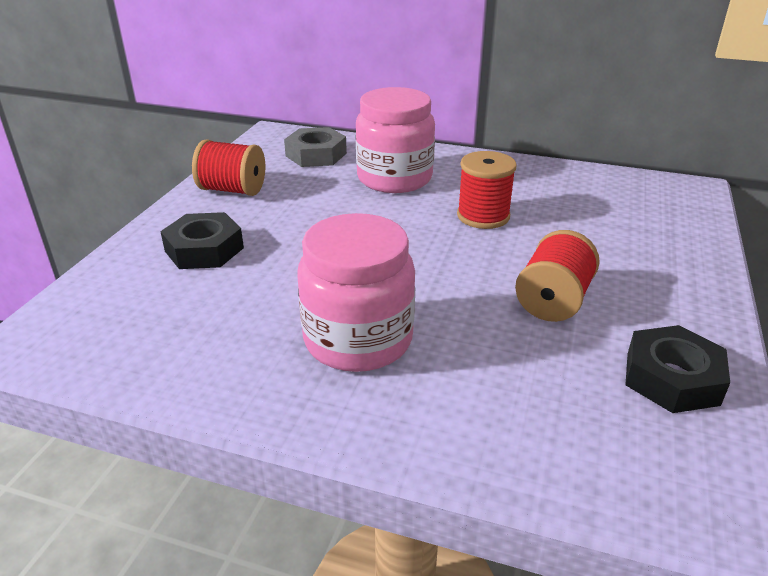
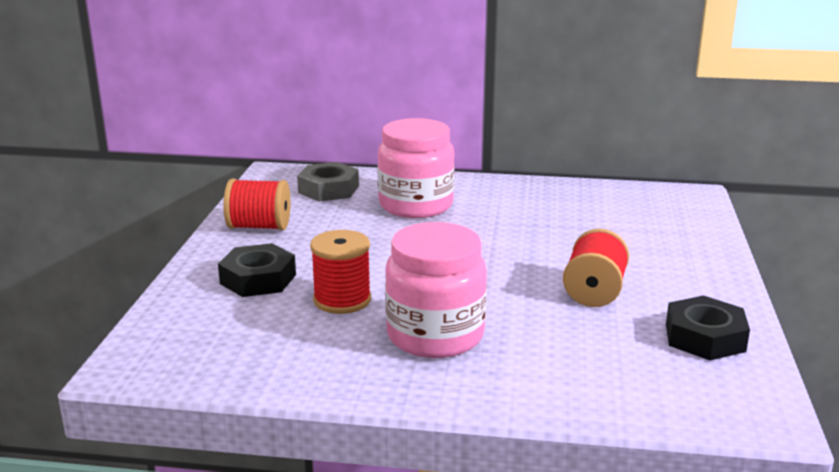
camera: 10 degrees left, 10 degrees down
(483, 216) = (511, 231): red spool -> red spool (342, 300)

